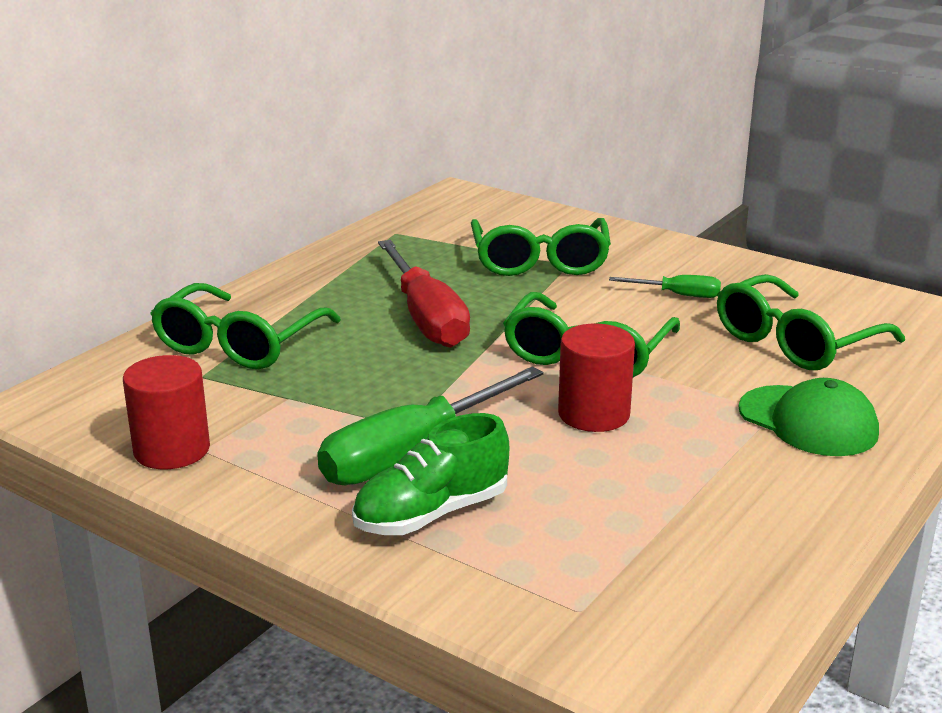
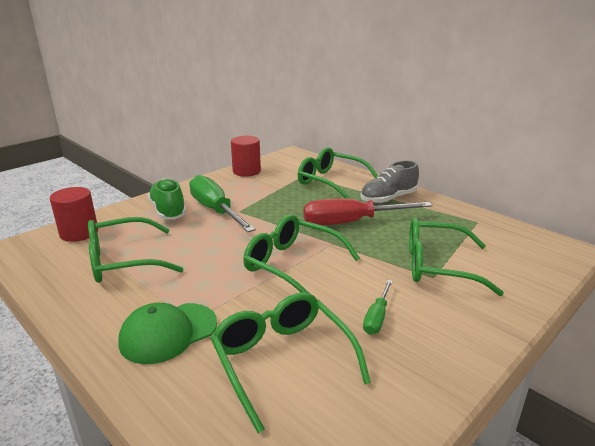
camera: 100 degrees right, 0 degrees up
(320, 291) = (388, 199): none -> grey shoe
(594, 414) = (223, 257): red cylinder -> red cylinder (79, 233)
(658, 511) = (124, 261): none -> green glasses

